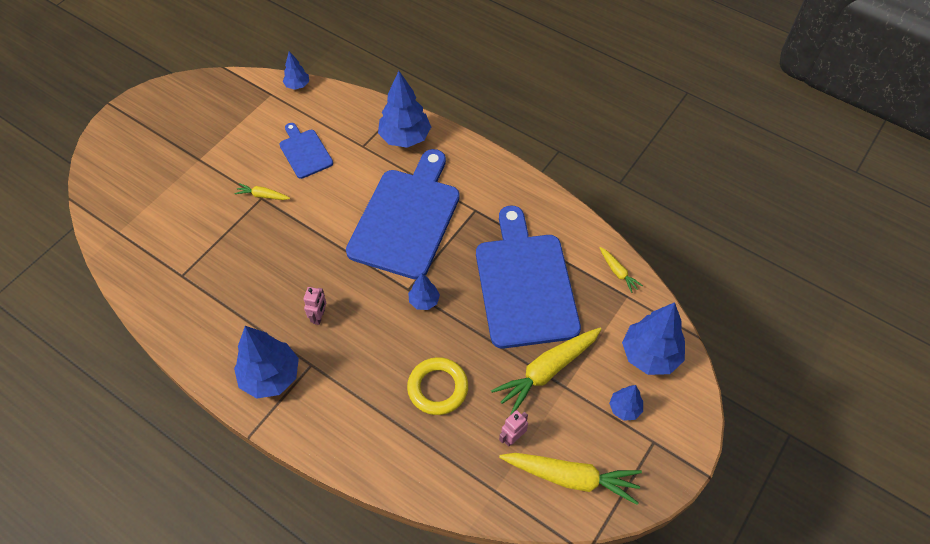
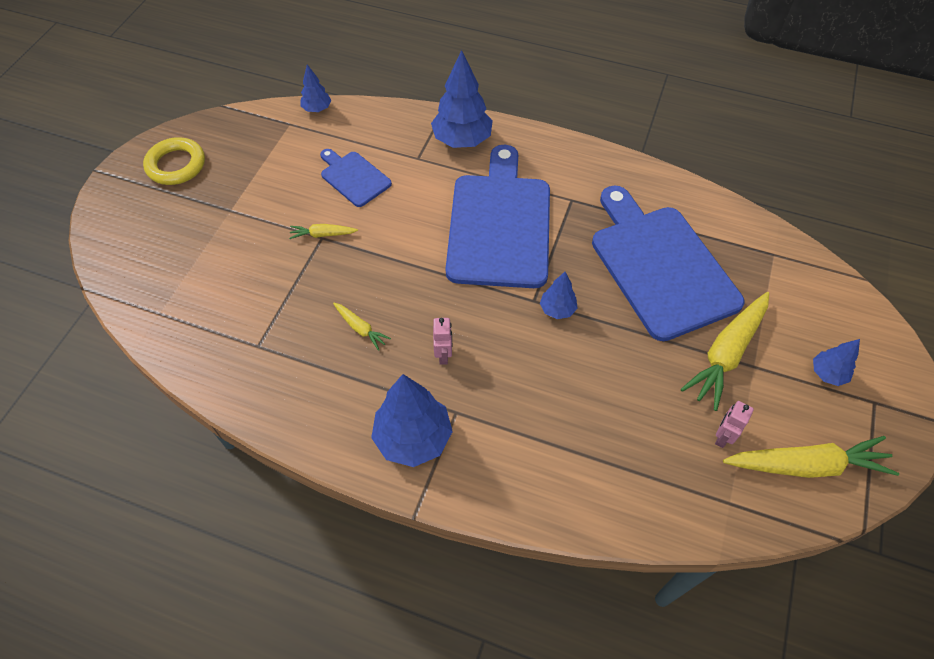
camera: 15 degrees left, 0 degrees up
(438, 388) = (614, 402): yellow ring -> yellow ring (176, 165)
(618, 272) = (752, 231): yellow carrot -> yellow carrot (360, 328)
(650, 355) = (826, 310): blue tree -> none

